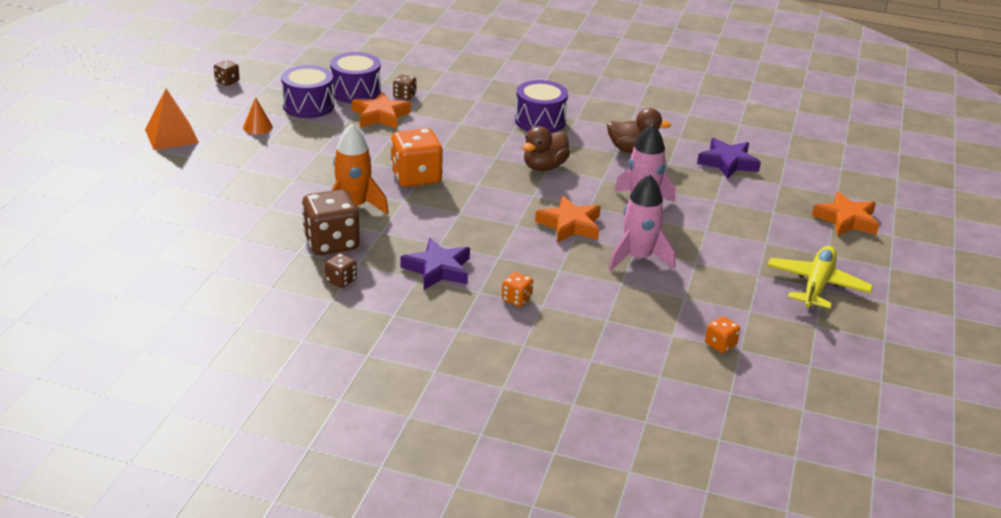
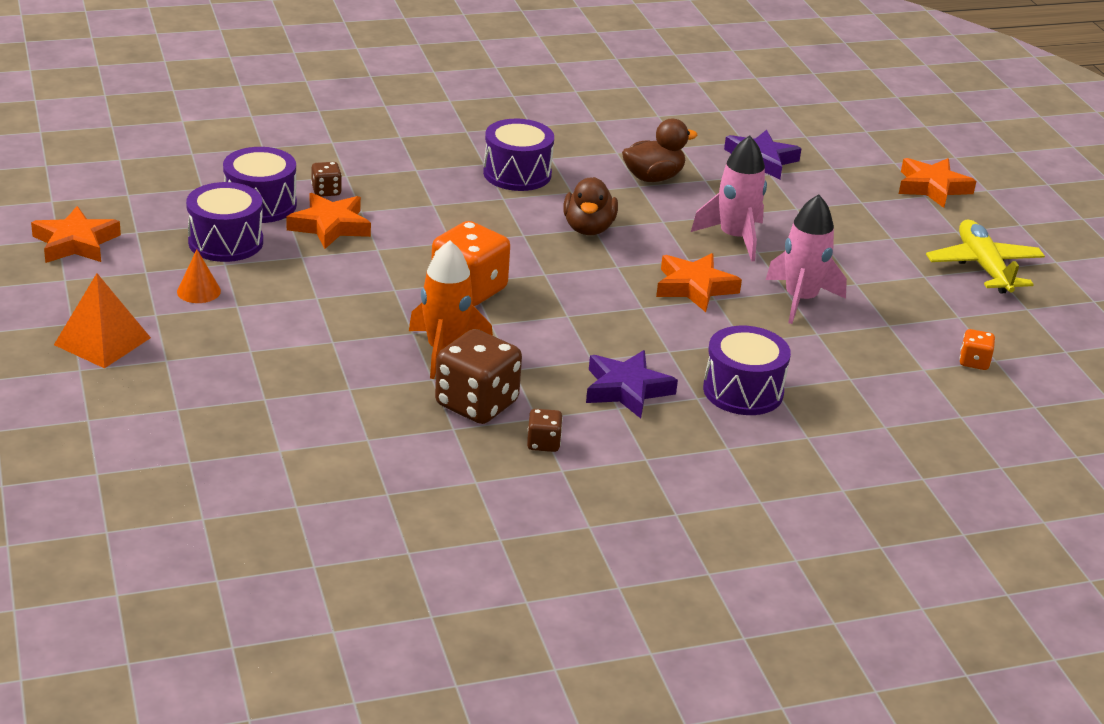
camera: 35 degrees left, 0 degrees up
(227, 81) = (76, 243): brown dice -> orange star
(516, 299) = (743, 391): orange dice -> purple drum

